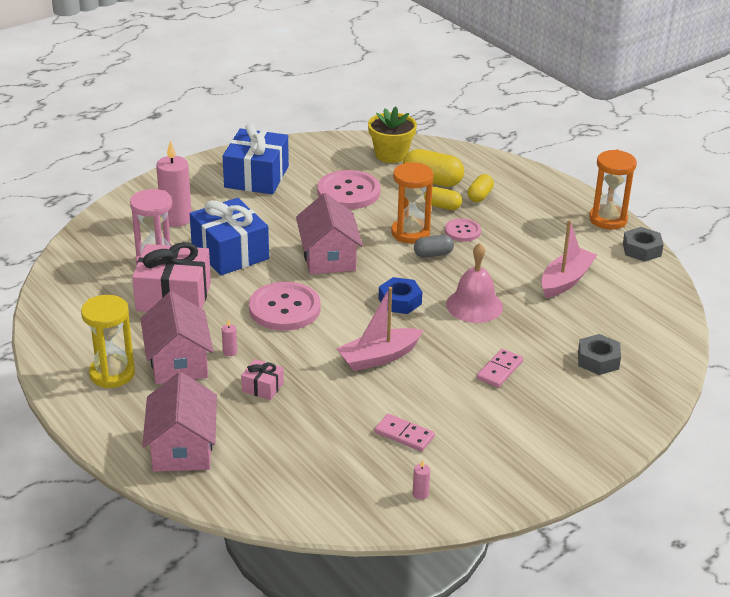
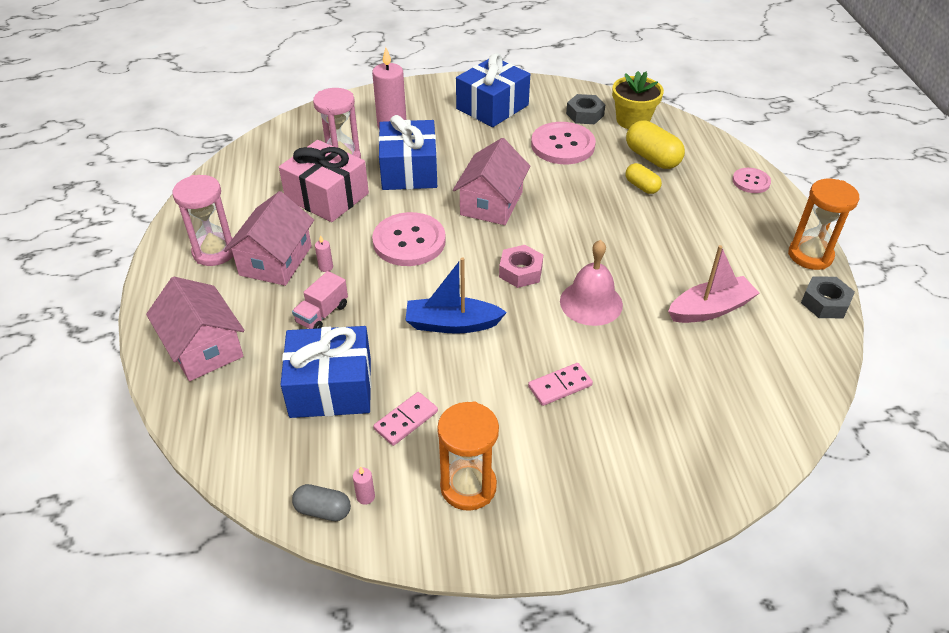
camera: 30 degrees right, 10 degrees up
(112, 374) = (214, 252): yellow hourglass -> pink hourglass
(182, 448) = (203, 348): pink house -> pink house turned 60 degrees counterclockwise
(262, 387) = (322, 314): pink gift -> pink truck
(323, 436) = (331, 388): none -> blue gift
(379, 357) = (452, 324): pink boat -> blue boat
(400, 301) = (520, 271): blue nut -> pink nut
(404, 435) = (406, 420): pink domino -> pink domino turned 75 degrees clockwise
(410, 233) = (588, 204): orange hourglass -> orange hourglass (468, 486)
(433, 254) = (593, 233): grey capsule -> grey capsule (323, 510)
(462, 231) = (641, 219): pink button -> pink button (751, 181)
(480, 196) = (688, 187): yellow capsule -> none
(598, 360) = (676, 417): grey nut -> grey nut (585, 114)

